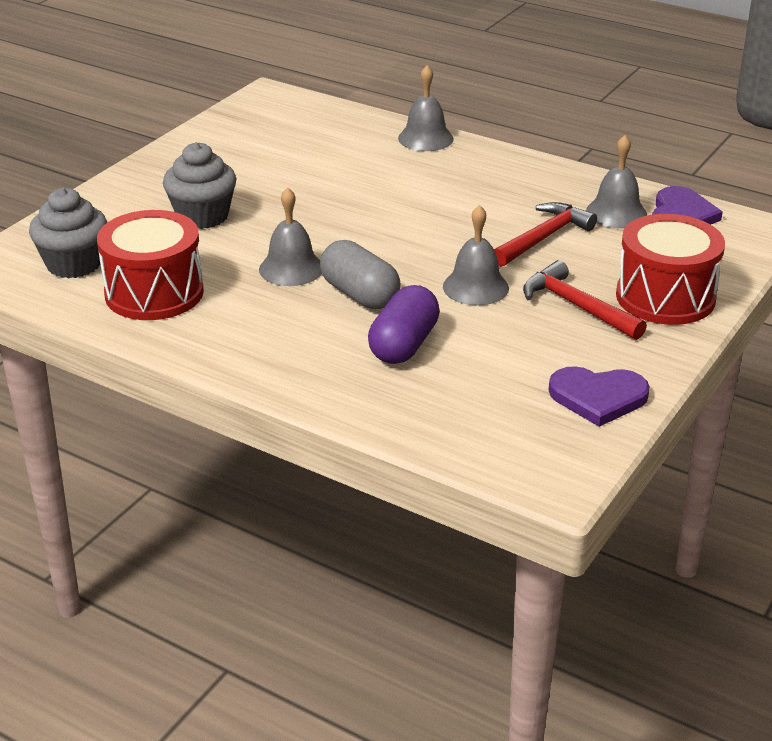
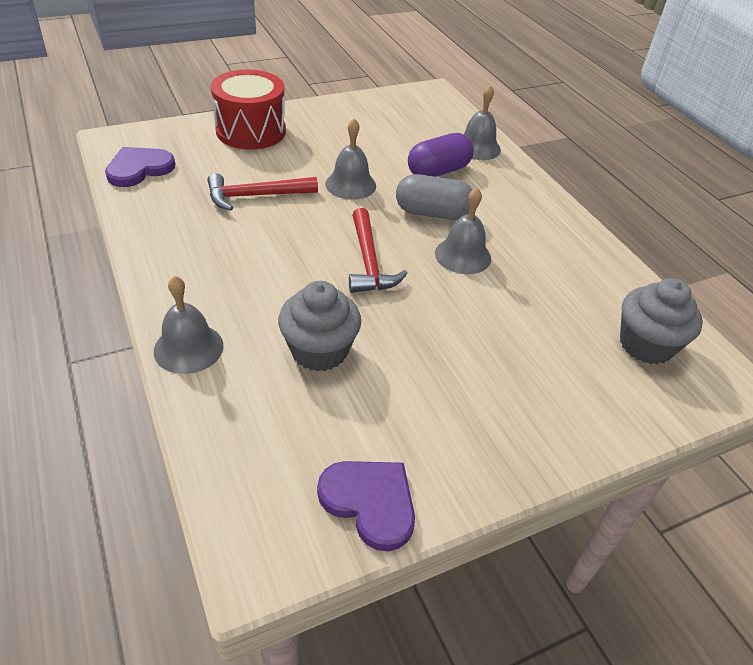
camera: 150 degrees left, 10 degrees up
(154, 293) = (584, 282): red drum -> none
(202, 216) = (499, 348): grey cupcake -> grey cupcake (319, 351)
(360, 295) = (432, 213): grey capsule -> grey capsule turned 75 degrees counterclockwise
(577, 306) = (308, 148): red hammer -> red hammer (369, 261)
(598, 397) = (367, 108): purple heart -> purple heart (370, 502)
(616, 213) = (175, 190): grey bell -> grey bell (477, 147)

